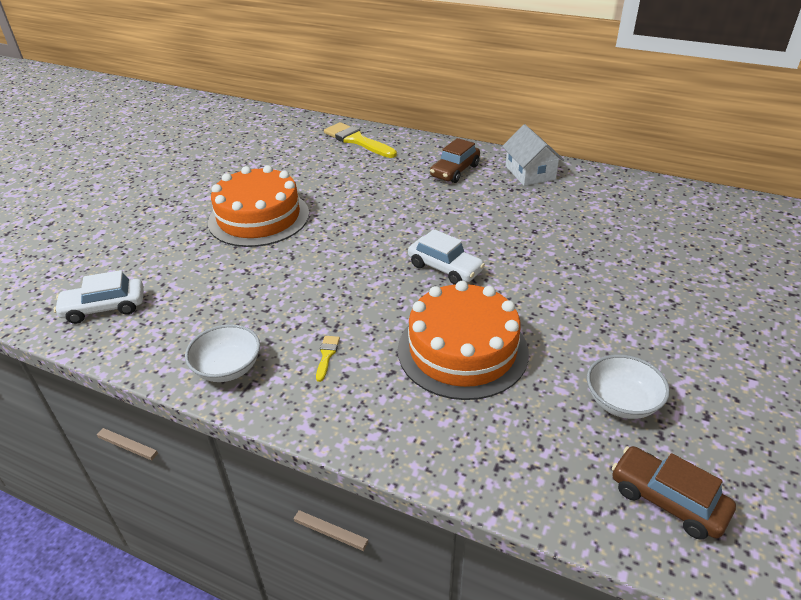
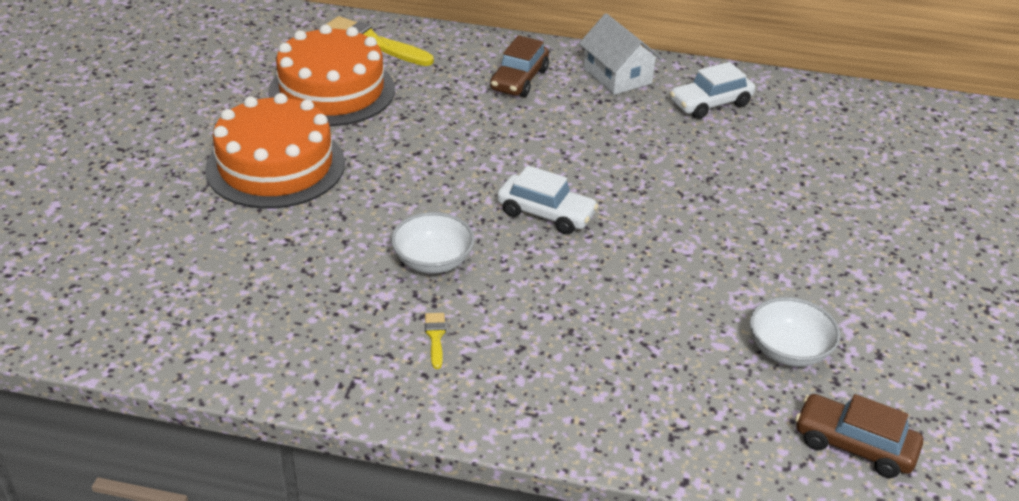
camera: 15 degrees left, 0 degrees up
(104, 308) = (114, 309): white car -> white car (710, 104)
(228, 368) = (316, 366): white bowl -> white bowl (433, 261)
(462, 350) = (597, 313): orange cake -> orange cake (332, 90)

